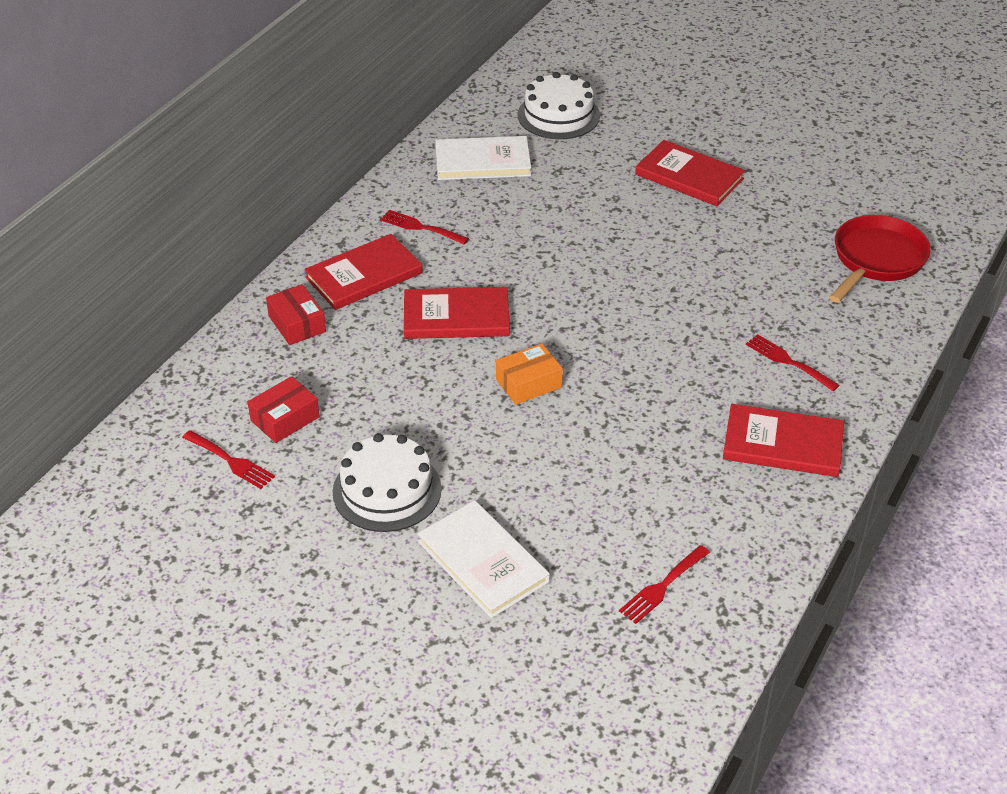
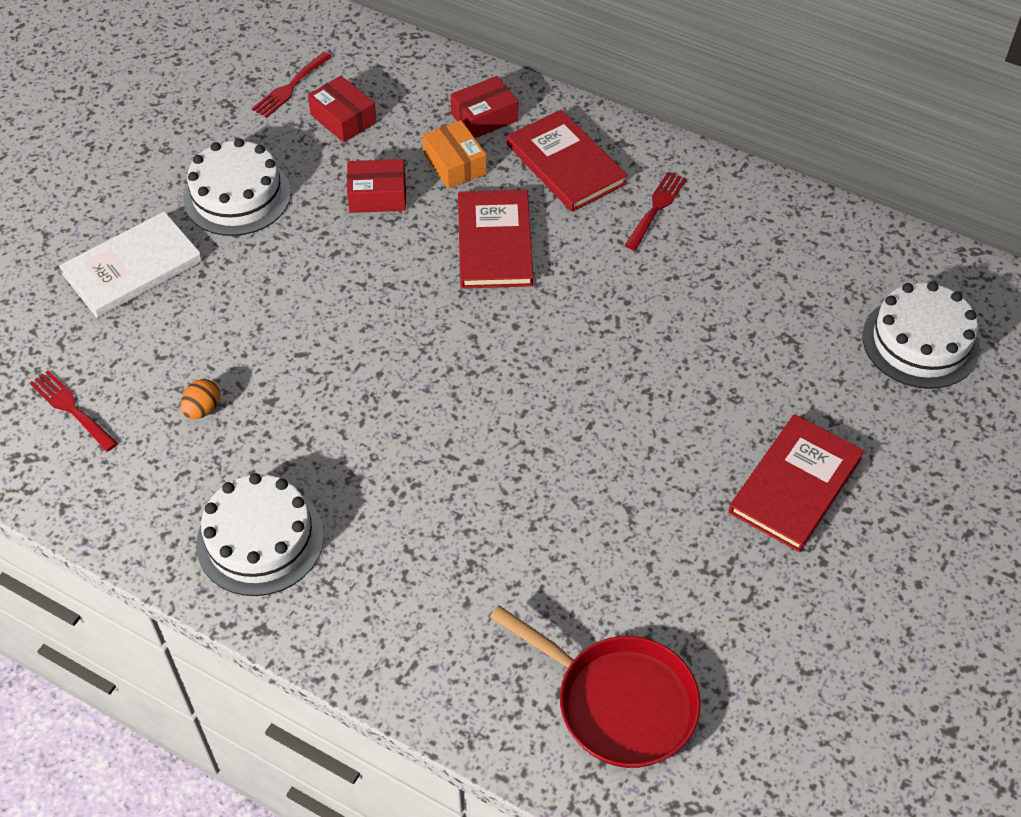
camera: 90 degrees right, 10 degrees up
(394, 391) = (377, 195): none -> red box
(482, 161) = (798, 263): white book -> none
(528, 383) = (381, 305): orange box -> orange box (455, 164)
(654, 492) = (202, 409): none -> orange egg
(782, 444) = (260, 539): red book -> white cake
(788, 361) = (405, 563): red fork -> none

